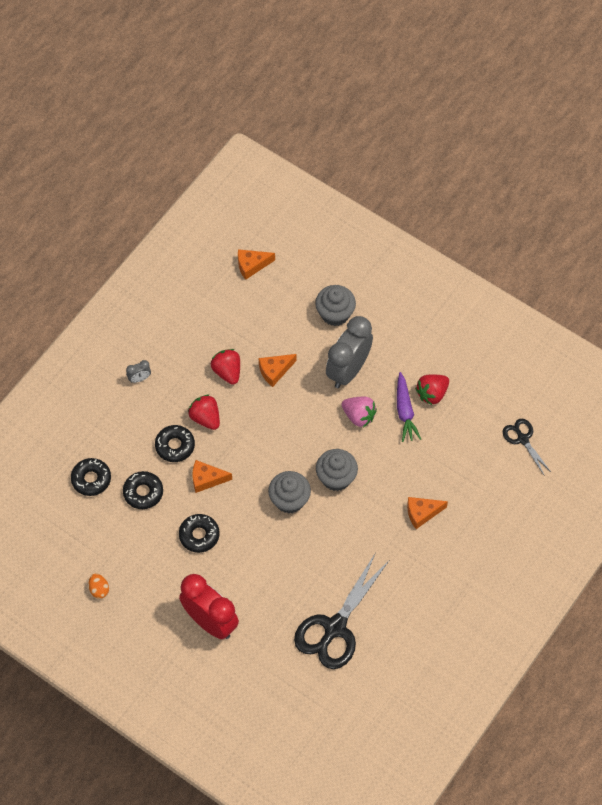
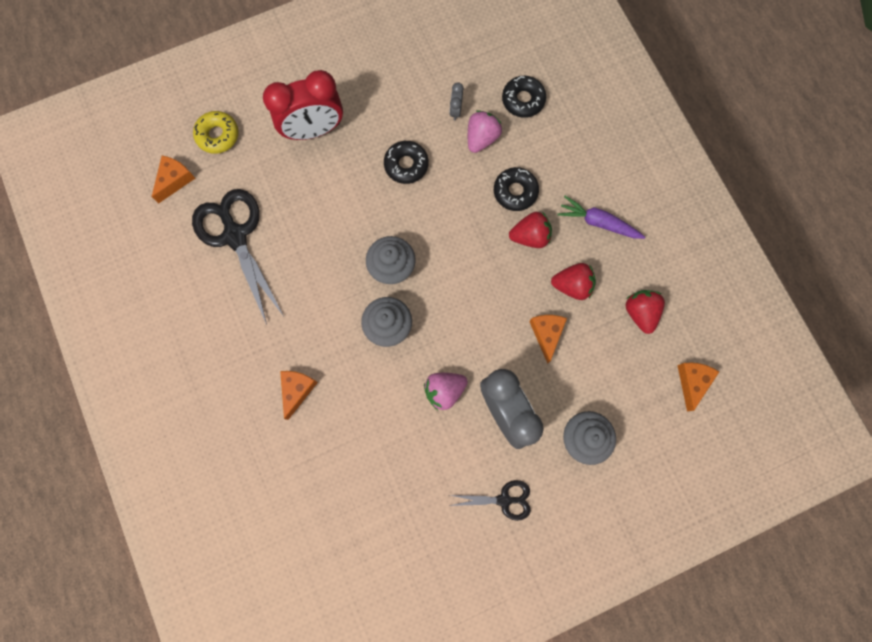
camera: 120 degrees right, 15 degrees up
(99, 589) = (406, 54): orange egg -> none
(139, 379) = (611, 197): grey clock -> grey clock (455, 111)
(143, 492) = (481, 138): black donut -> pink strawberry
(206, 479) = (461, 202): orange cheese -> orange cheese (175, 180)
(259, 694) = (218, 135): none -> yellow donut
(405, 411) = (421, 443): purple carrot -> purple carrot (598, 222)
(432, 394) = (425, 486): red strawberry -> red strawberry (640, 312)
(523, 439) = (313, 554): black scissors -> black scissors (504, 500)

